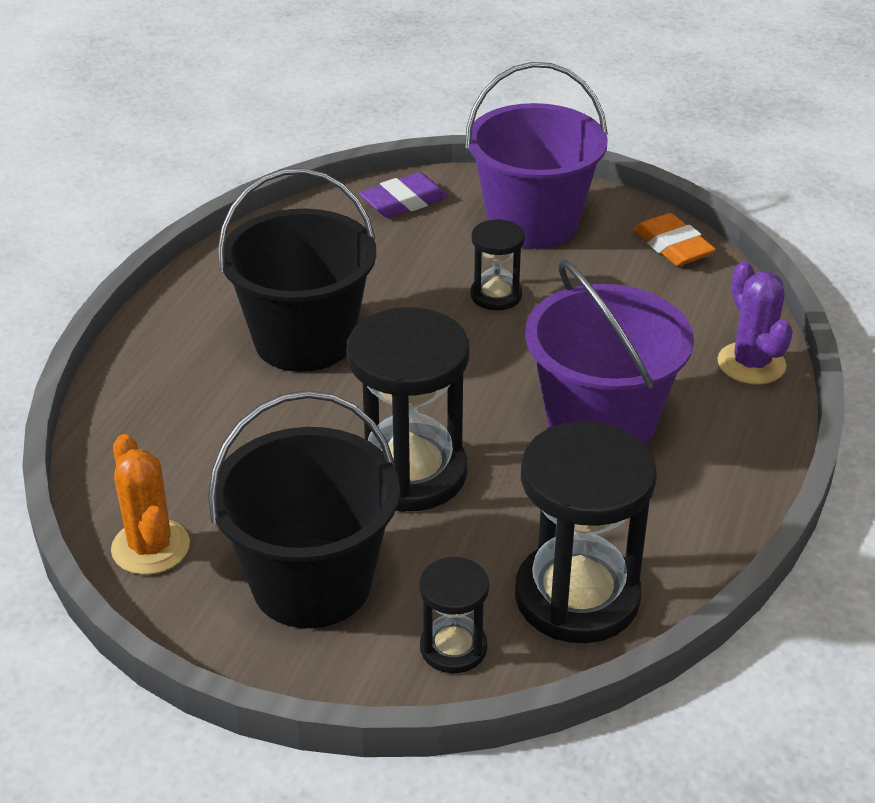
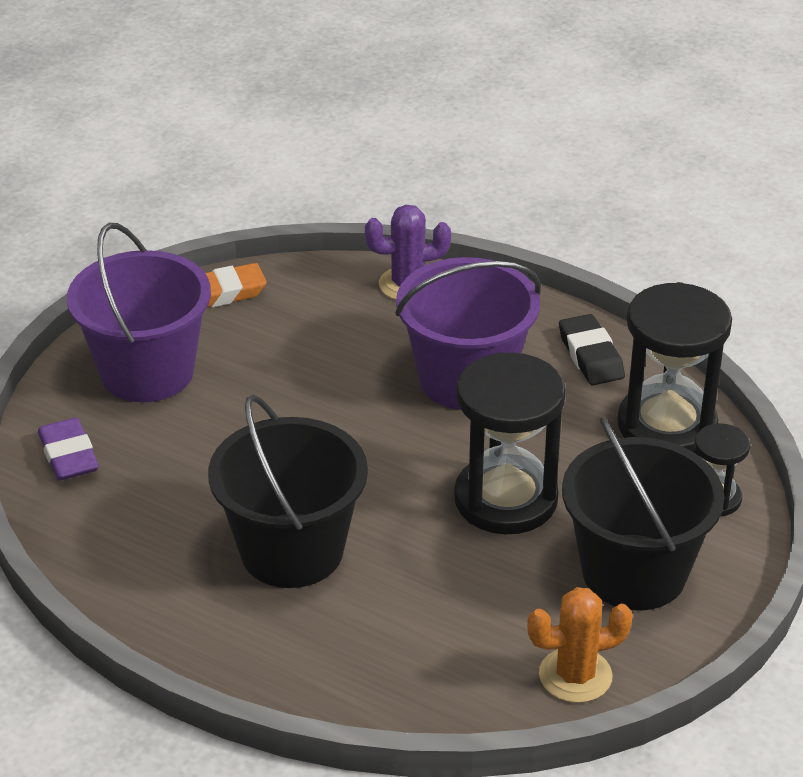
camera: 80 degrees left, 0 degrees up
(496, 295) = (261, 413): black hourglass -> none
(686, 520) = (591, 356): none -> black eraser

